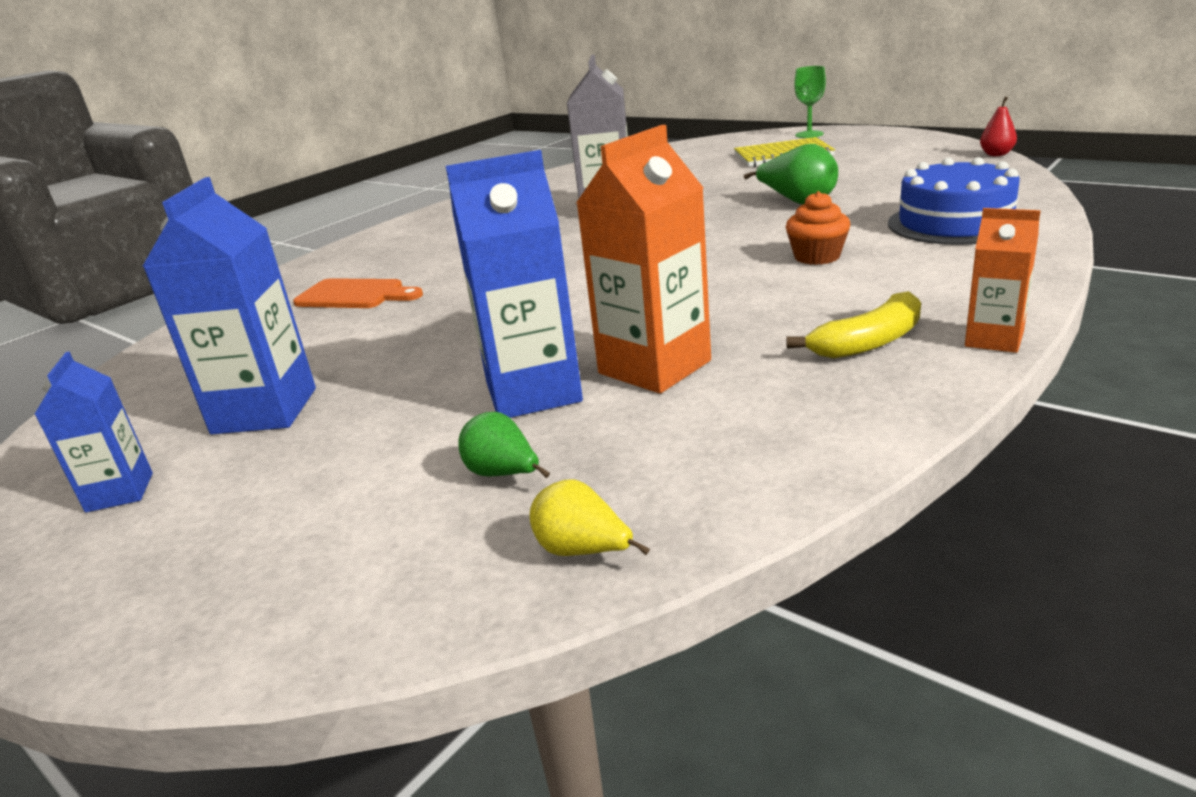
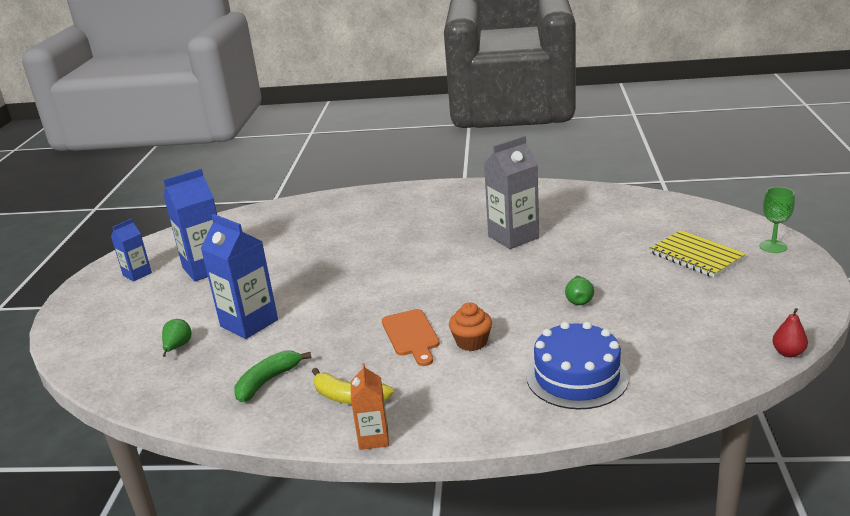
camera: 55 degrees right, 0 degrees up
(355, 295) = (330, 226): orange cutting board -> orange cutting board (411, 335)
(583, 551) = (132, 387): yellow pear -> none
(654, 367) = (289, 344): orange carton -> none
(746, 398) = (268, 381): none -> green banana
(797, 202) = (579, 300): green pear -> green pear, size x0.62

